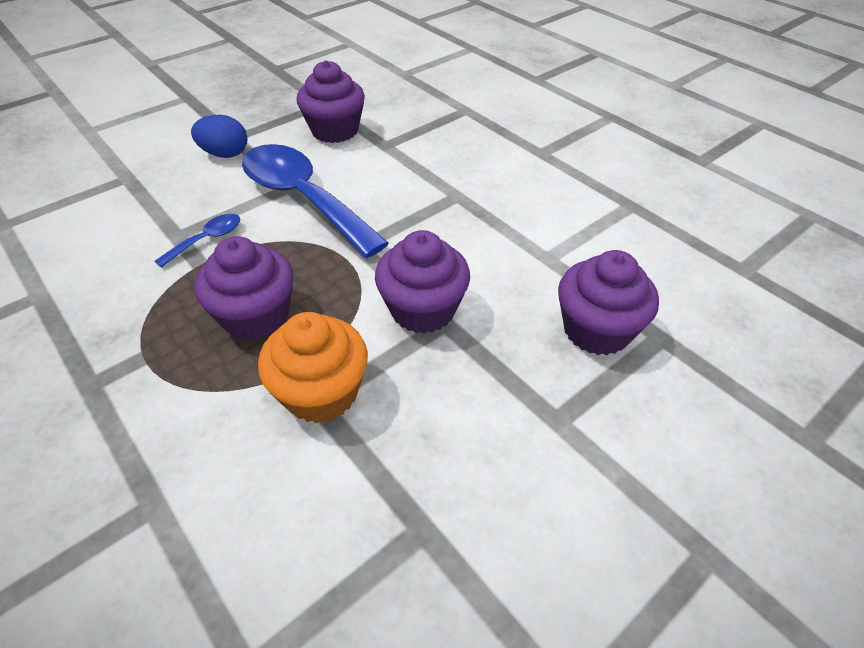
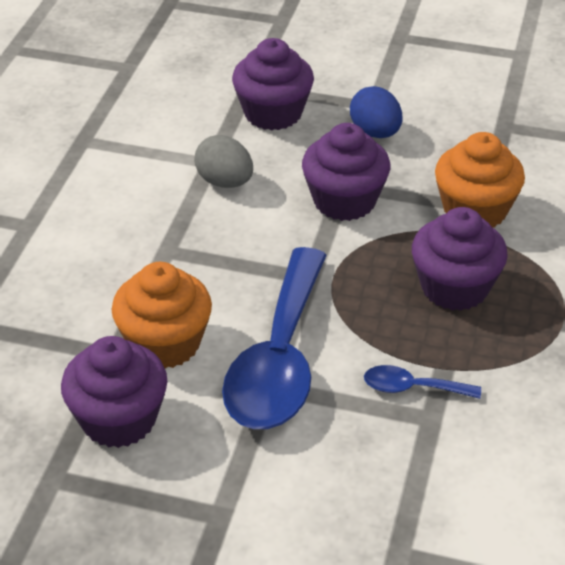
camera: 125 degrees left, 5 degrees down
(225, 154) = (264, 492): blue egg -> blue egg (375, 132)
(371, 163) = (165, 344): none -> orange cupcake
(512, 253) = (225, 182): none -> grey egg

